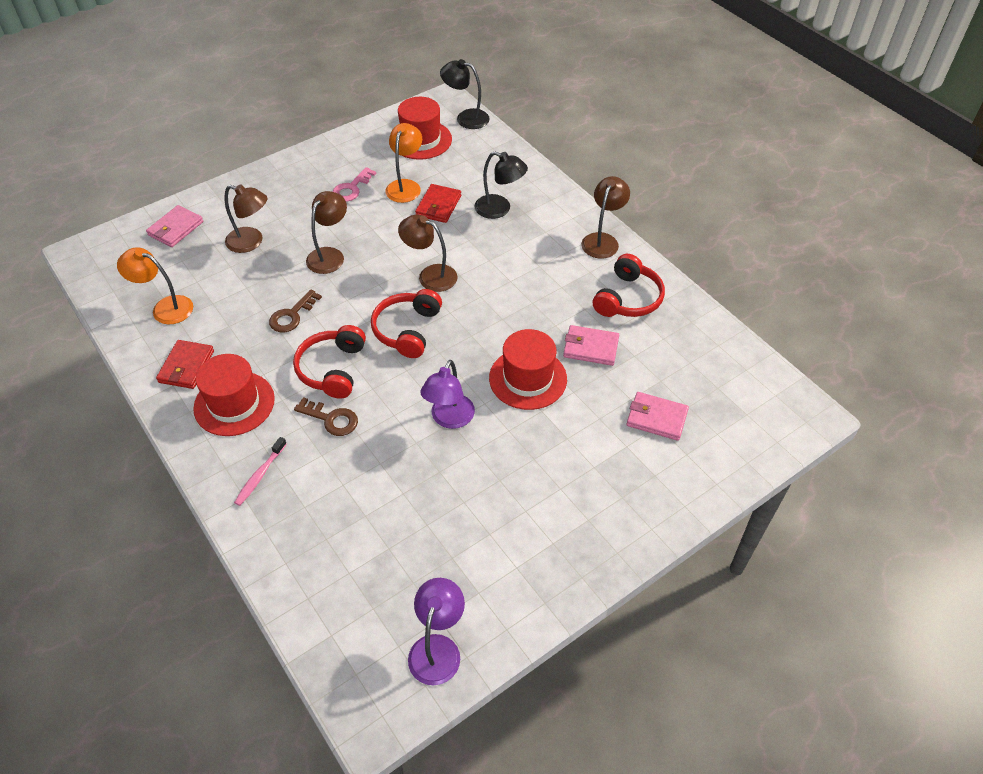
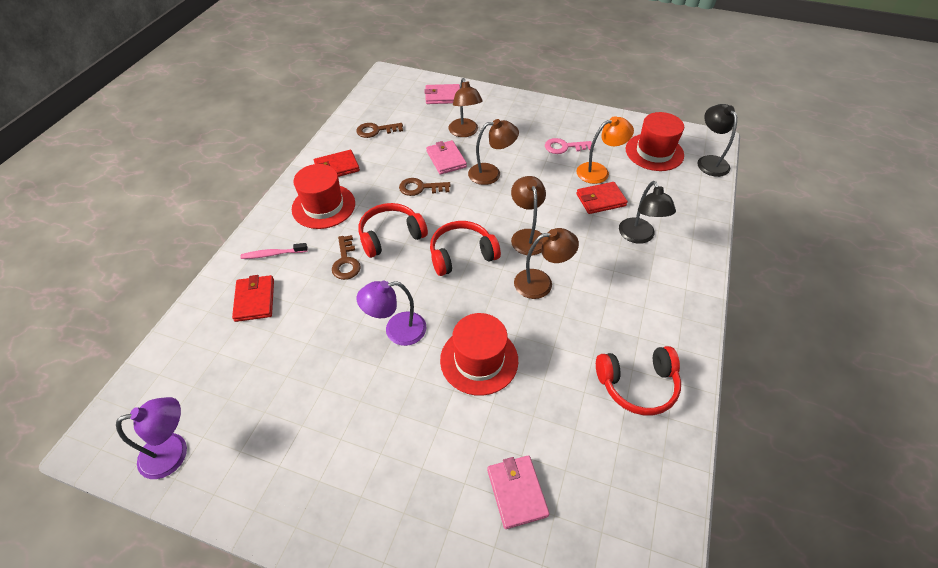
camera: 55 degrees right, 0 degrees up
(165, 307) = (376, 130): orange lamp -> brown key
(309, 515) = (255, 300): none -> red wallet
(591, 347) = (553, 388): pink wallet -> pink wallet (446, 159)
(602, 240) = (685, 325): brown lamp -> brown lamp (541, 282)

